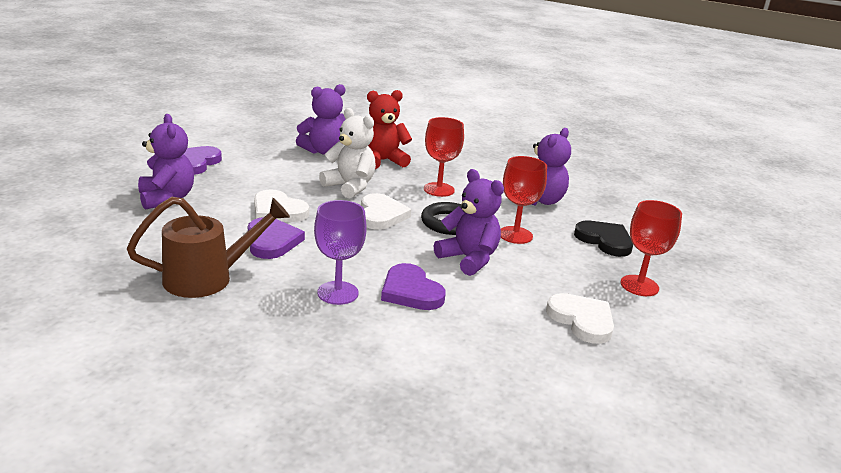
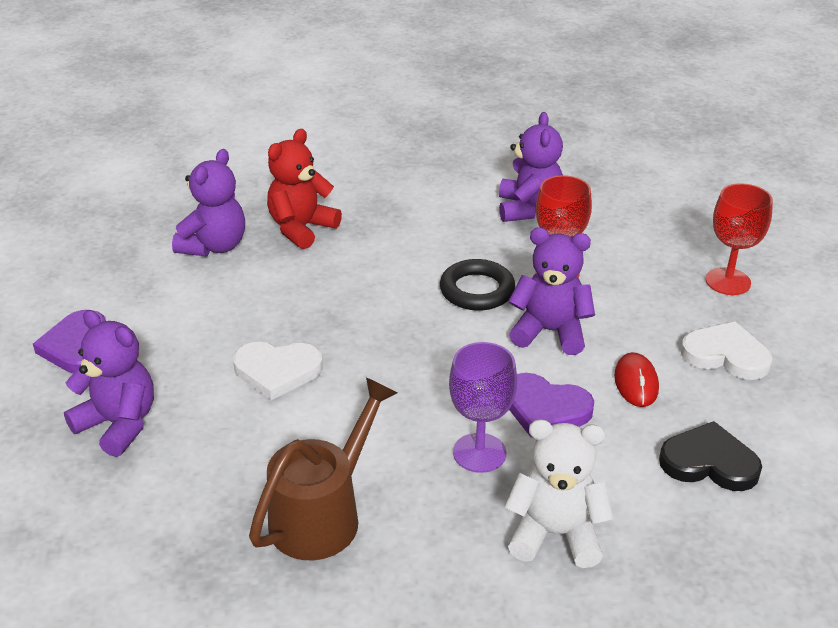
camera: 30 degrees left, 10 degrees up
(272, 241) = (326, 421): purple heart -> none
(350, 186) = (313, 289): white teddy bear -> white teddy bear (555, 534)
(381, 215) = (396, 316): white heart -> none
(439, 189) = (412, 244): red goblet -> none
(492, 306) = (636, 382): none -> red mouse
(605, 241) = (643, 236): black heart -> black heart (709, 462)

